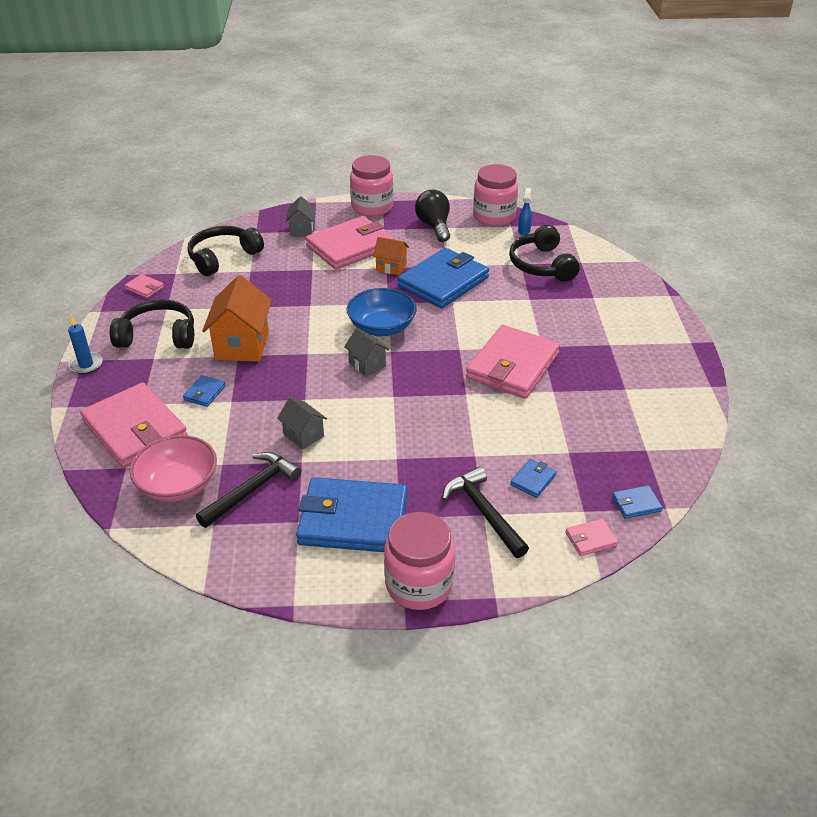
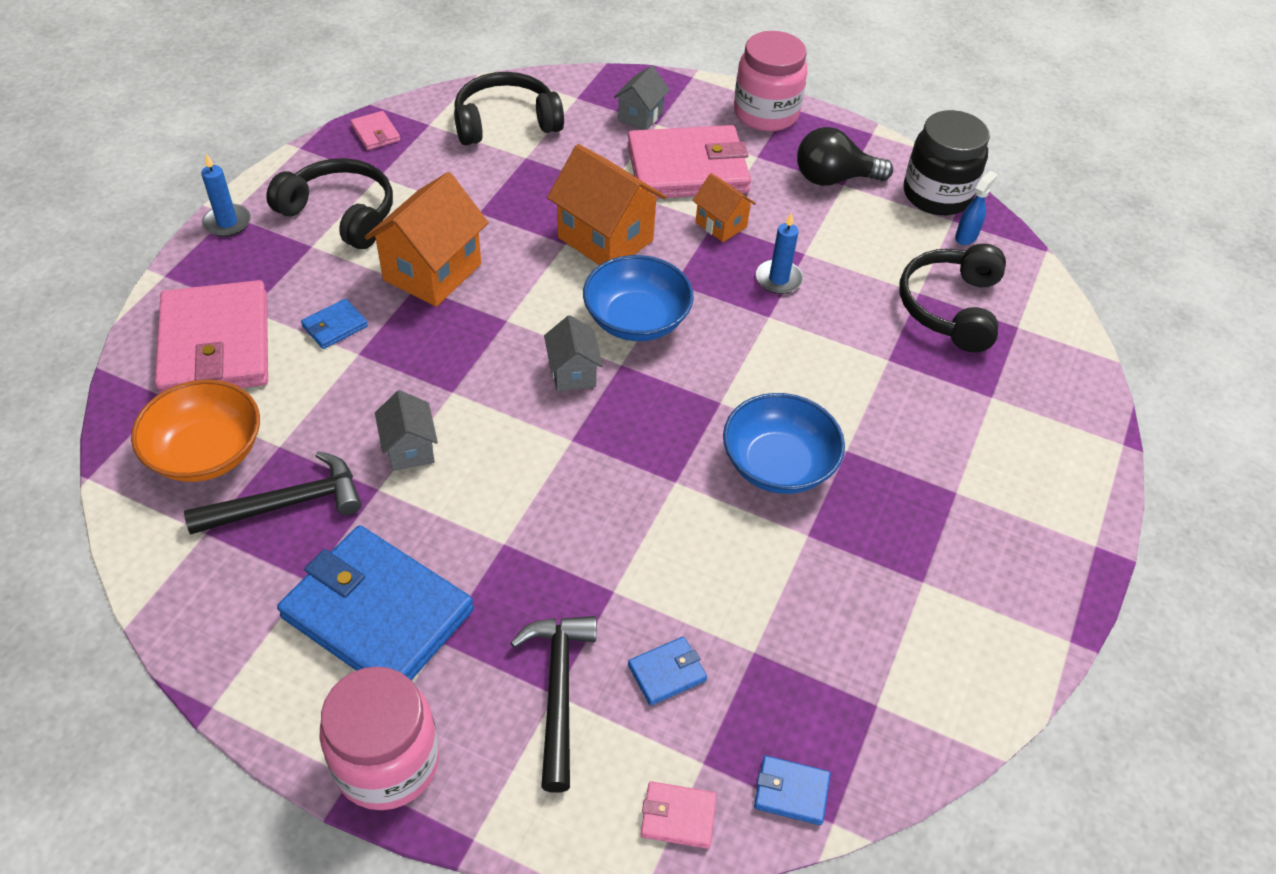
camera: 25 degrees right, 10 degrees up
(178, 485) = (206, 452): pink bowl -> orange bowl
(331, 295) = (605, 239): none -> orange house
(434, 226) = (833, 179): black light bulb -> black light bulb turned 105 degrees counterclockwise
(443, 282) = (778, 279): blue wallet -> blue candle
(494, 217) = (937, 195): pink jar -> black jar
(512, 366) = (778, 464): pink wallet -> blue bowl

